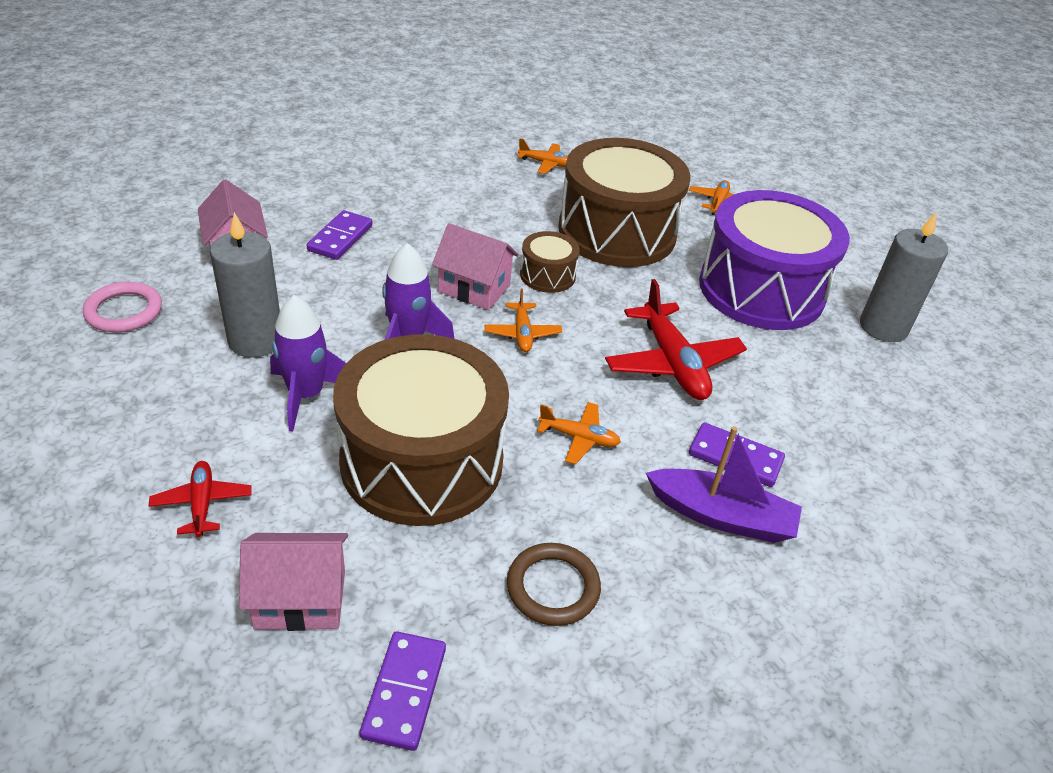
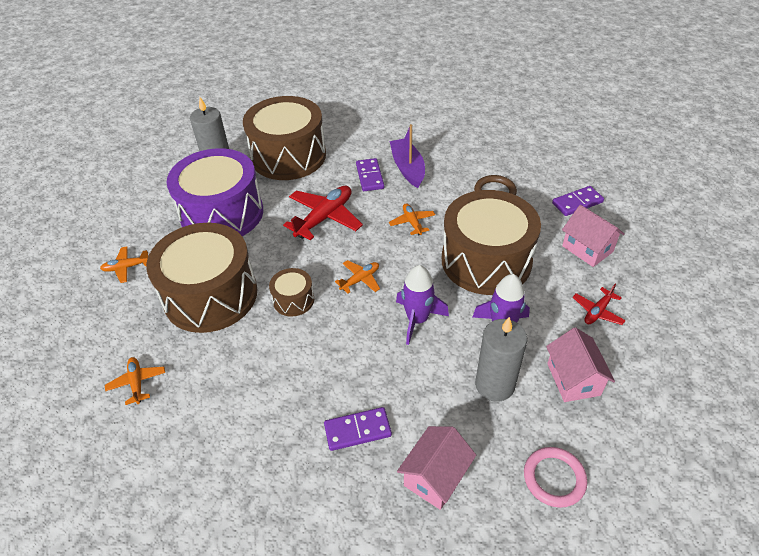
camera: 120 degrees left, 5 degrees up
(474, 288) = (341, 323): pink house -> pink house (573, 379)
(863, 400) = (288, 156): none -> brown drum

